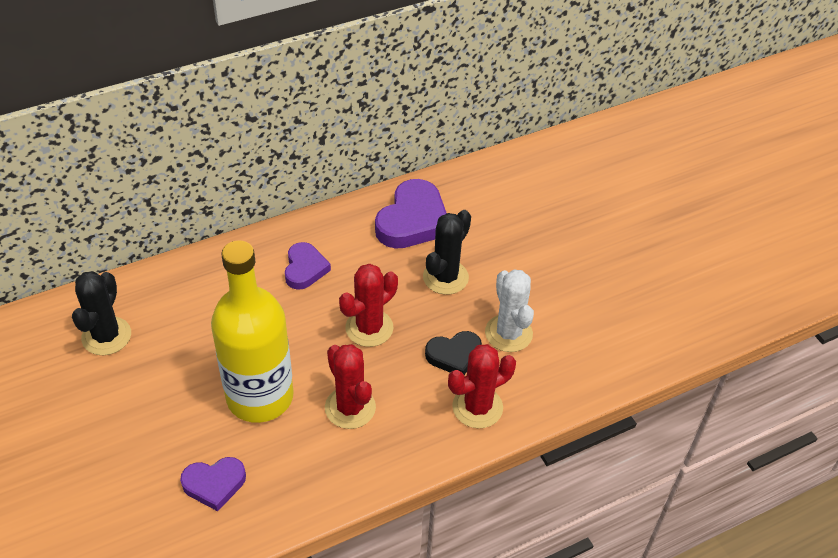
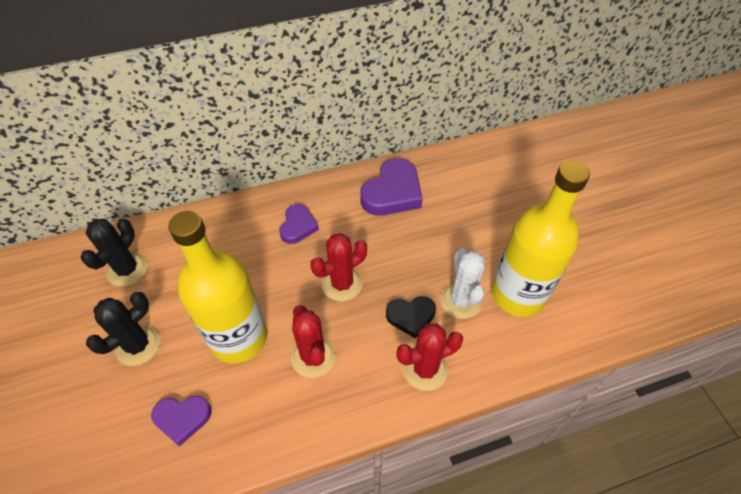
camera: 10 degrees right, 5 degrees up
(445, 277) = (413, 244): black cactus -> black cactus (138, 345)
(572, 320) = (518, 294): none -> yellow bottle

